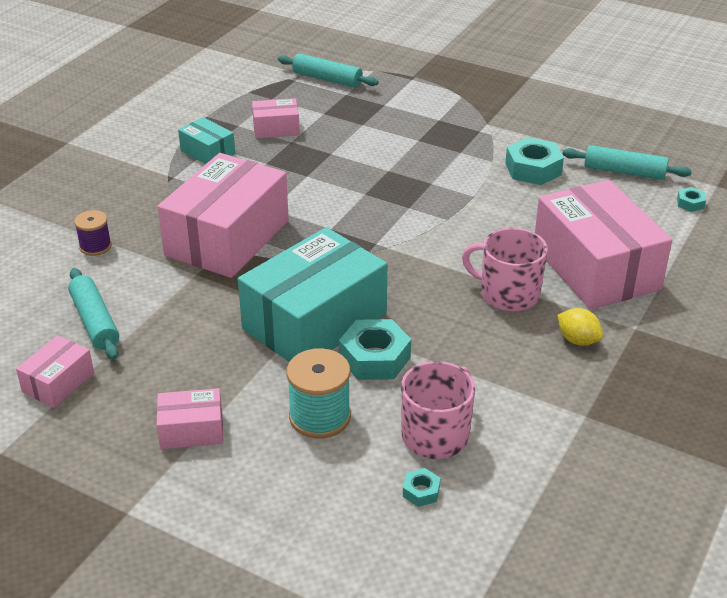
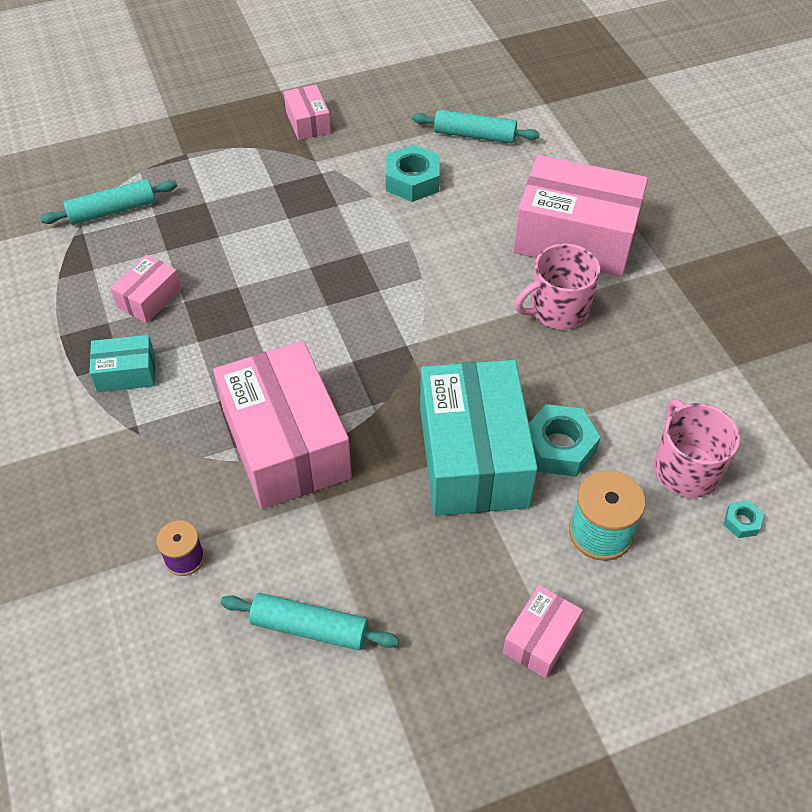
camera: 50 degrees left, 15 degrees up
(58, 382) = (377, 712): pink box -> pink box (308, 122)
(577, 340) = (650, 309): yellow lemon -> none
(624, 171) = (474, 135): turquoise rolling pin -> turquoise rolling pin turned 45 degrees clockwise
(690, 203) = (552, 132): turquoise nut -> none

